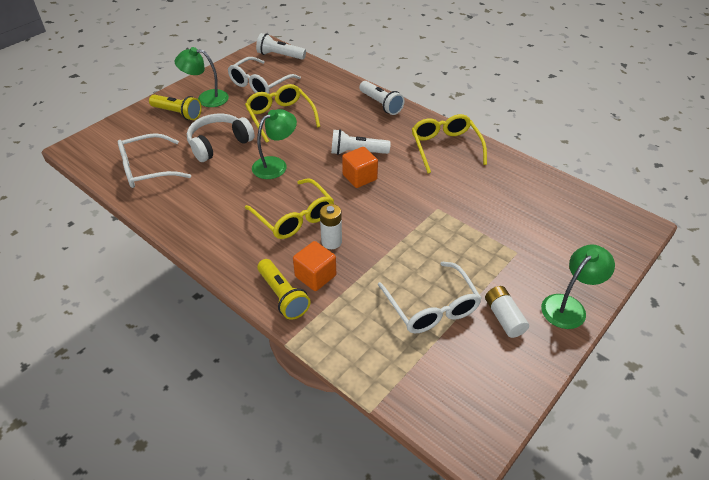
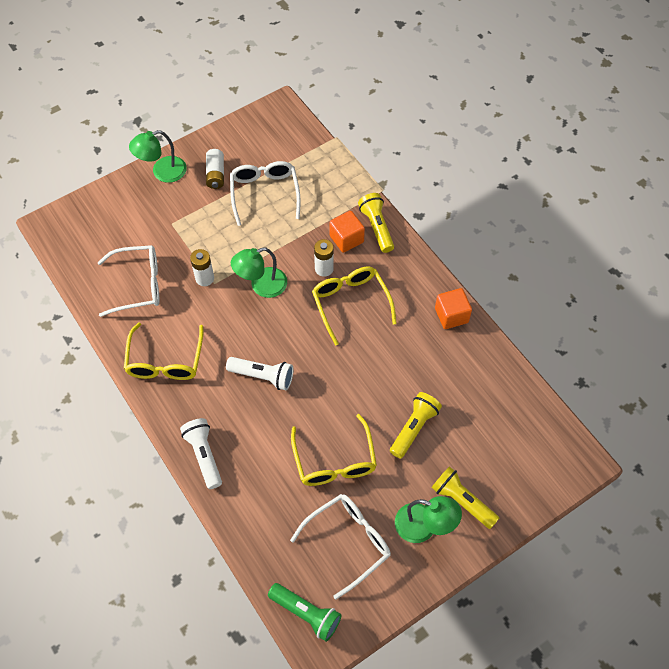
camera: 165 degrees left, 15 degrees up
(147, 169) = (495, 404): white glasses -> white glasses (138, 285)
(219, 144) = (414, 428): white headphones -> yellow flashlight
(275, 165) = (355, 378): green lamp -> green lamp (261, 285)
(280, 55) = (306, 613): white flashlight -> green flashlight
(359, 177) = (273, 339): orange cube -> orange cube (451, 315)
(449, 210) = (204, 278): none -> white battery

